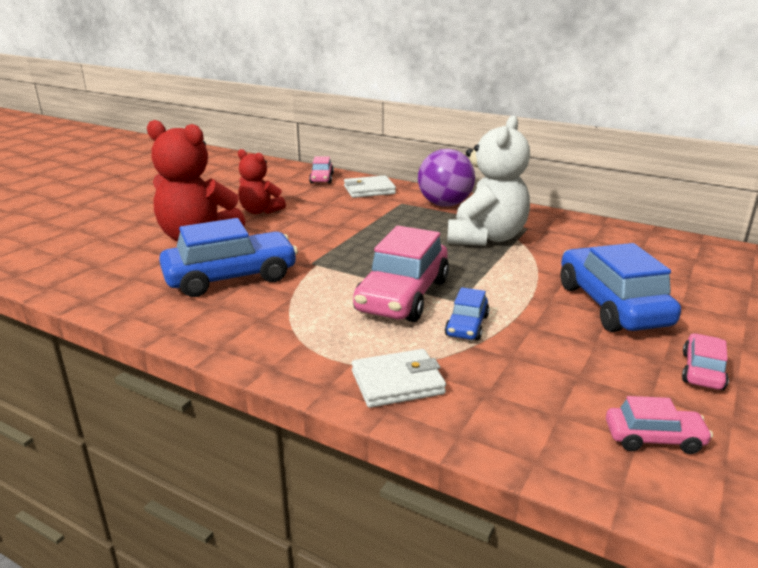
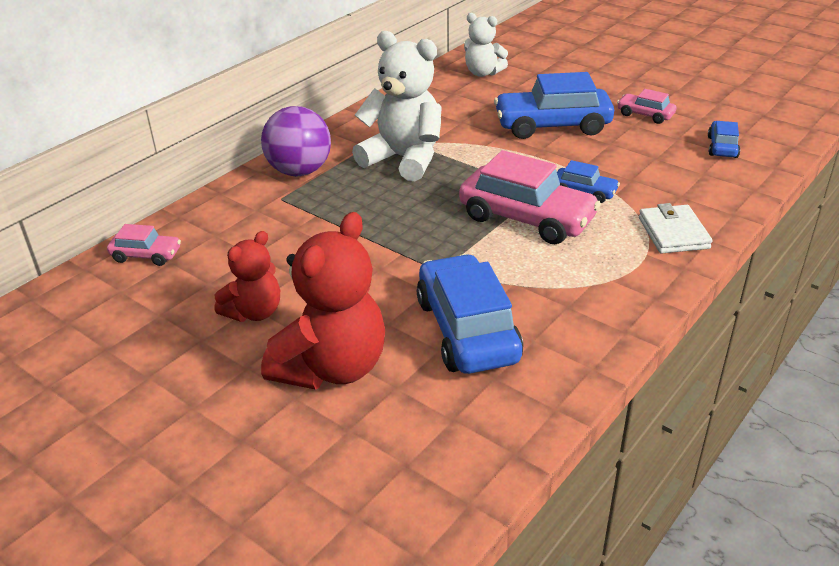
camera: 80 degrees left, 10 degrees up
(369, 190) = (220, 218): white wallet -> none
(654, 438) = (722, 147): pink car -> blue car
(710, 262) = (483, 73): none -> white teddy bear

